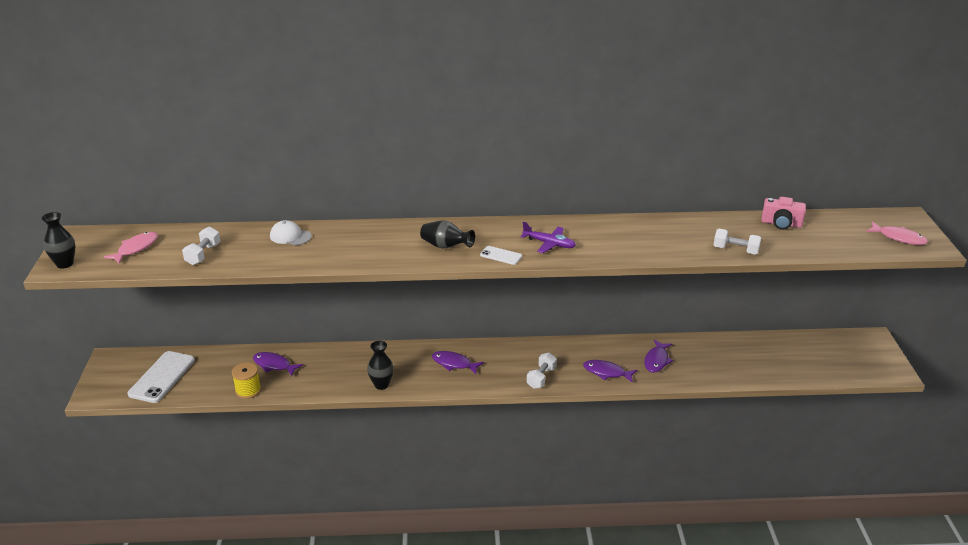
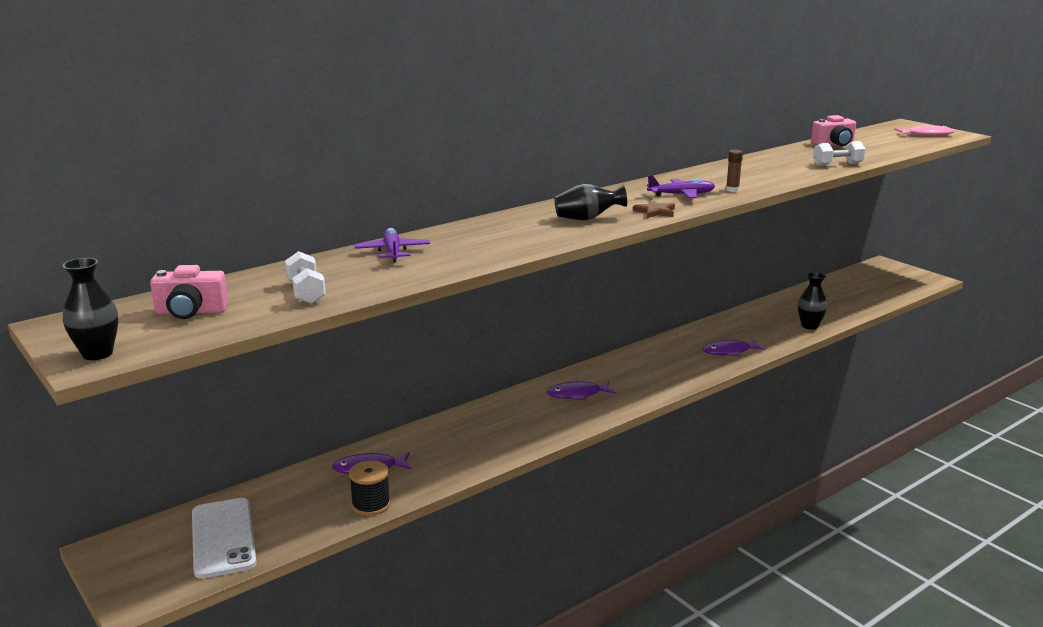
camera: 35 degrees left, 10 degrees down
(136, 248) = (190, 312): pink fish -> pink camera
(248, 390) = (371, 505): yellow spool -> black spool
(290, 236) = (392, 252): white cap -> purple plane
(381, 385) = (528, 439): black vase -> black vase (809, 326)
(501, 255) = (655, 212): white phone -> brown star
(541, 378) = (679, 375): white dumbbell -> none
(595, 251) = (732, 190): none -> brown glue stick
(656, 360) = (756, 329): purple fish -> none

